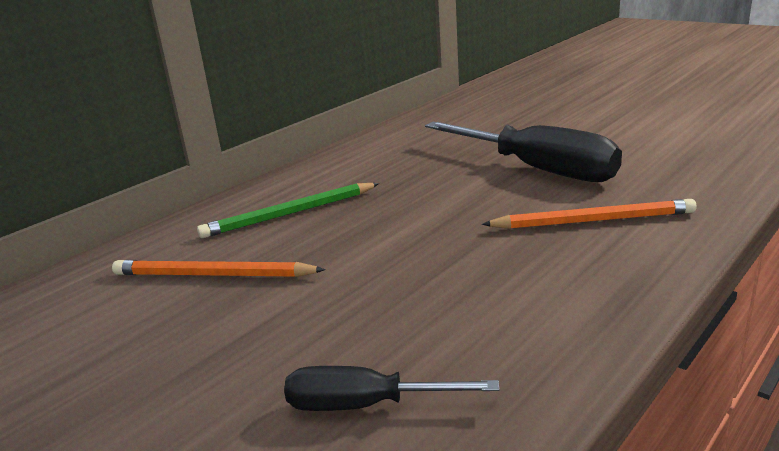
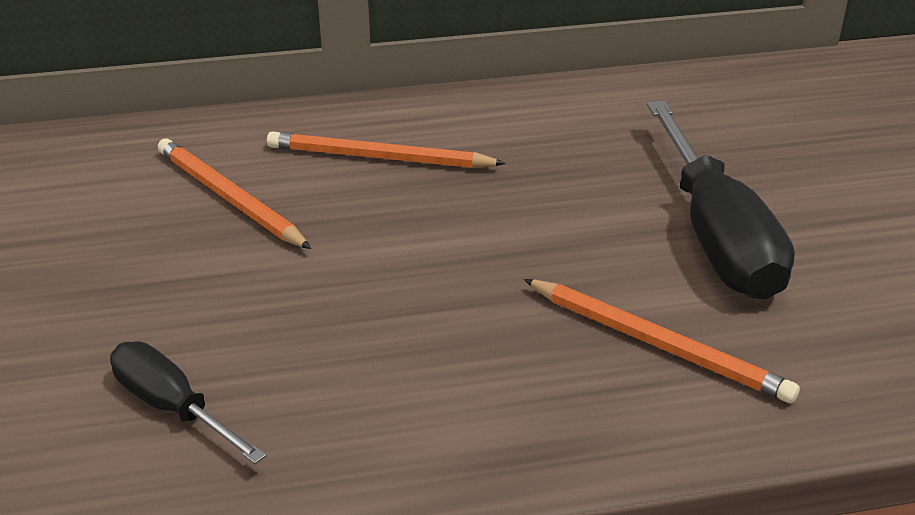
camera: 35 degrees right, 10 degrees up
(289, 214) = (379, 158): green pencil -> orange pencil

